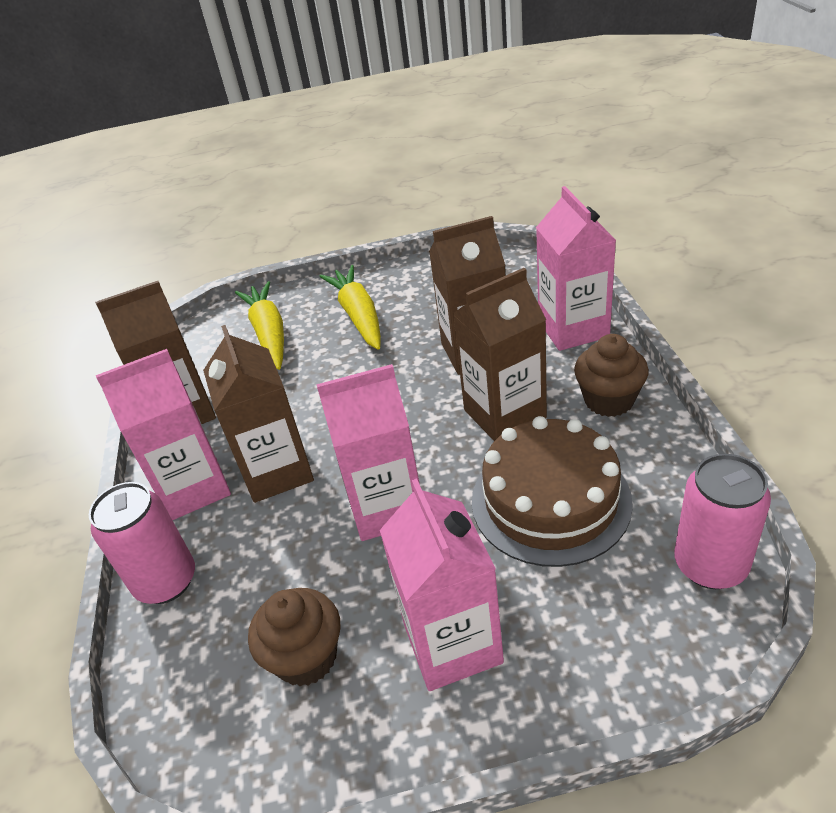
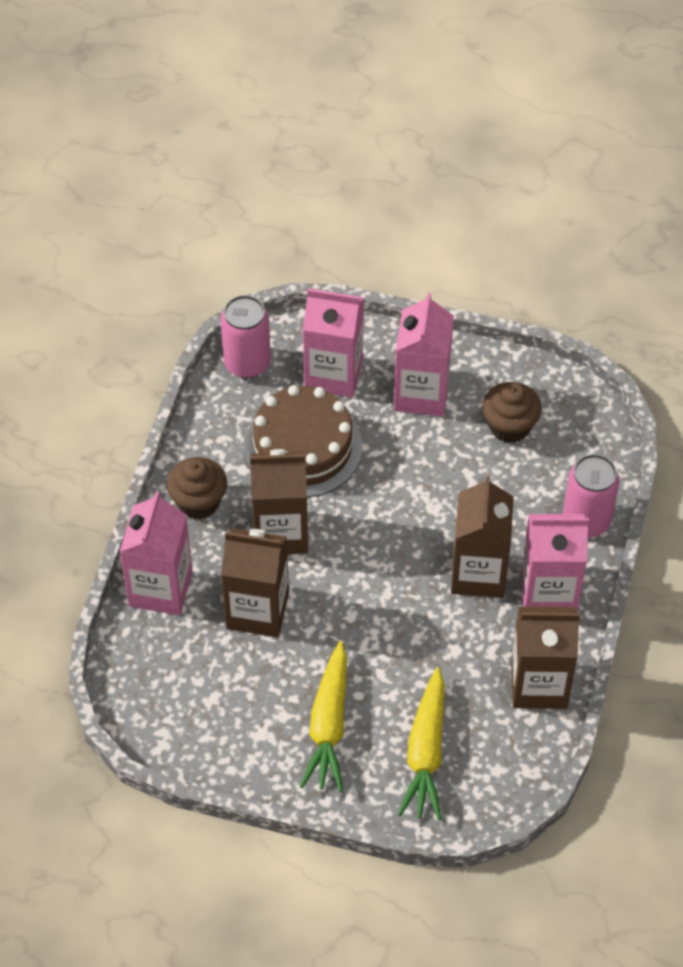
camera: 160 degrees left, 15 degrees up
(386, 507) = (413, 499): pink carton -> pink carton (333, 374)

